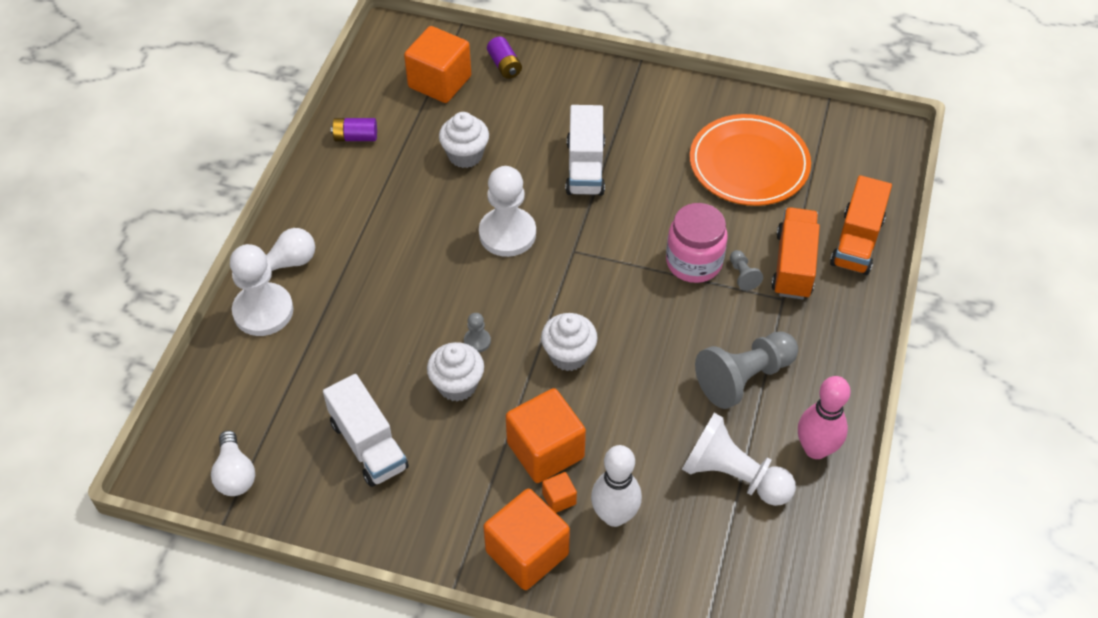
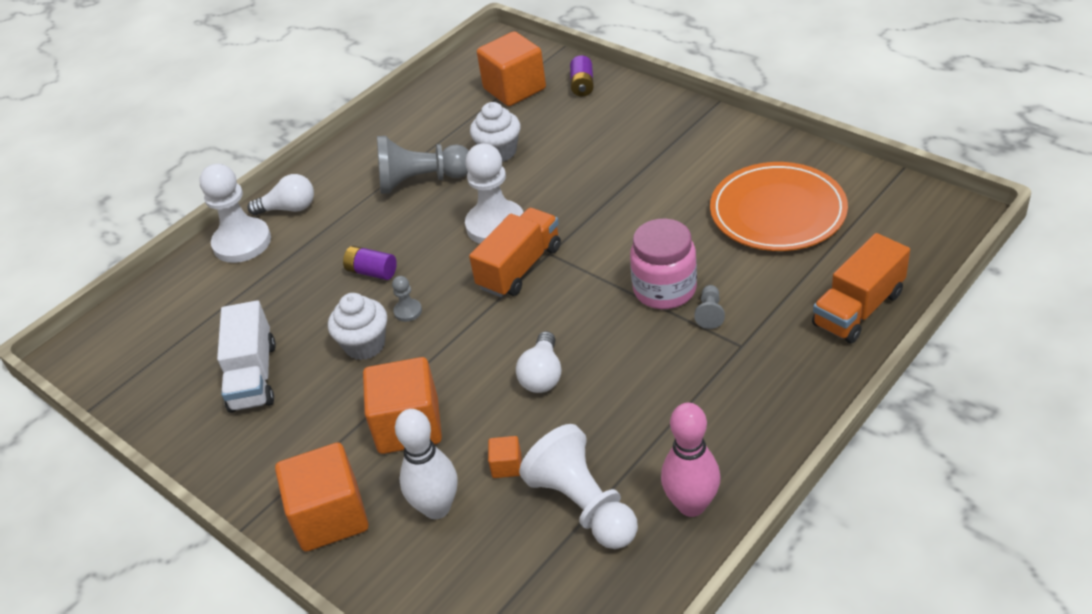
camera: 30 degrees right, 10 degrees down
(235, 474) = (128, 370): white light bulb -> white light bulb (542, 375)
(355, 137) = (412, 120): purple battery -> purple battery (372, 272)
(559, 499) = (393, 475): orange cube -> orange cube (507, 466)
(568, 355) = (486, 345): white cupcake -> none
(585, 167) = (606, 183): white truck -> none
(744, 378) = (653, 412): grey pawn -> grey pawn (421, 181)
(793, 265) = (772, 316): orange truck -> orange truck (520, 267)

